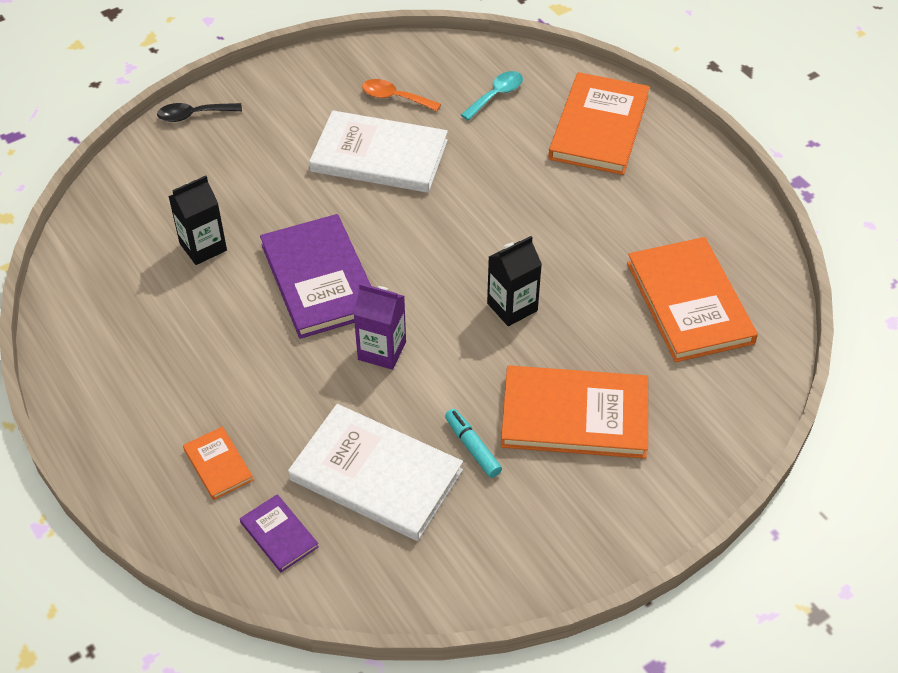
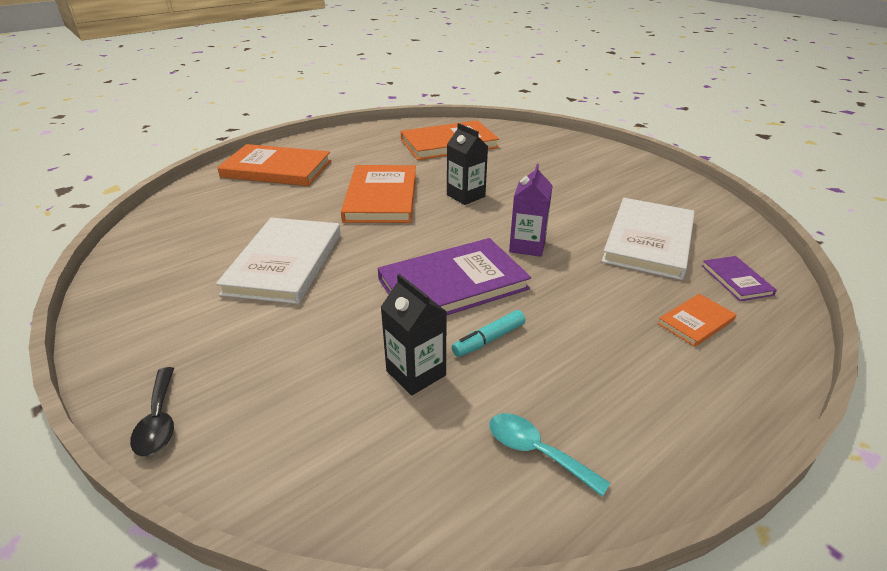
camera: 95 degrees left, 15 degrees down
(279, 535) = (736, 280): purple book -> purple book turned 60 degrees counterclockwise
(395, 98) = (199, 259): orange spoon -> none
(472, 447) = (599, 205): turquoise marker -> turquoise marker (488, 339)
(496, 95) = (220, 209): turquoise spoon -> turquoise spoon (536, 451)
(574, 415) = (553, 174): orange book -> orange book (381, 197)

